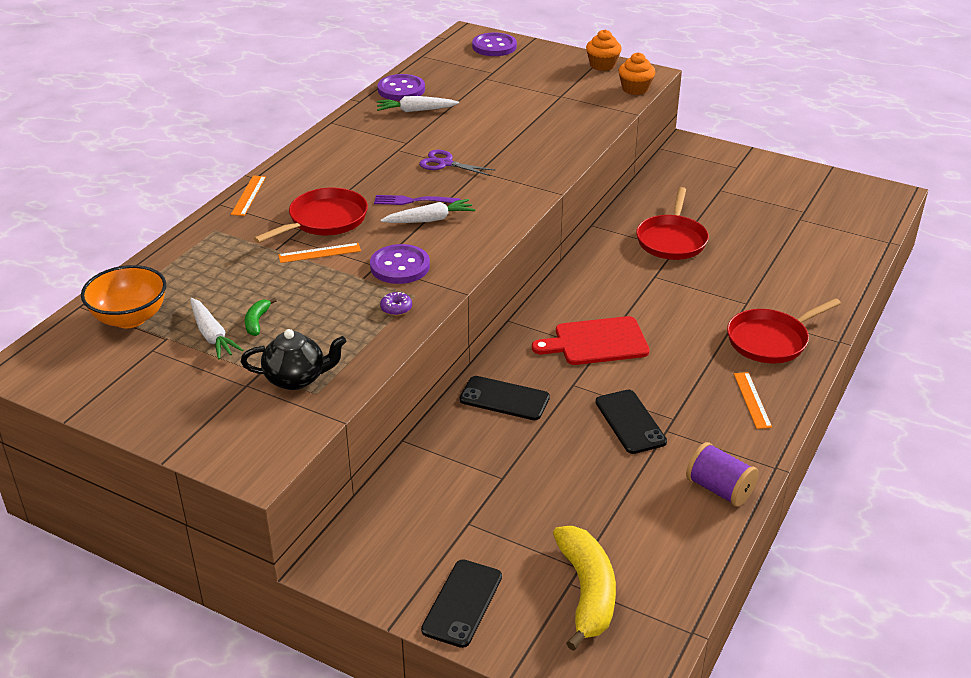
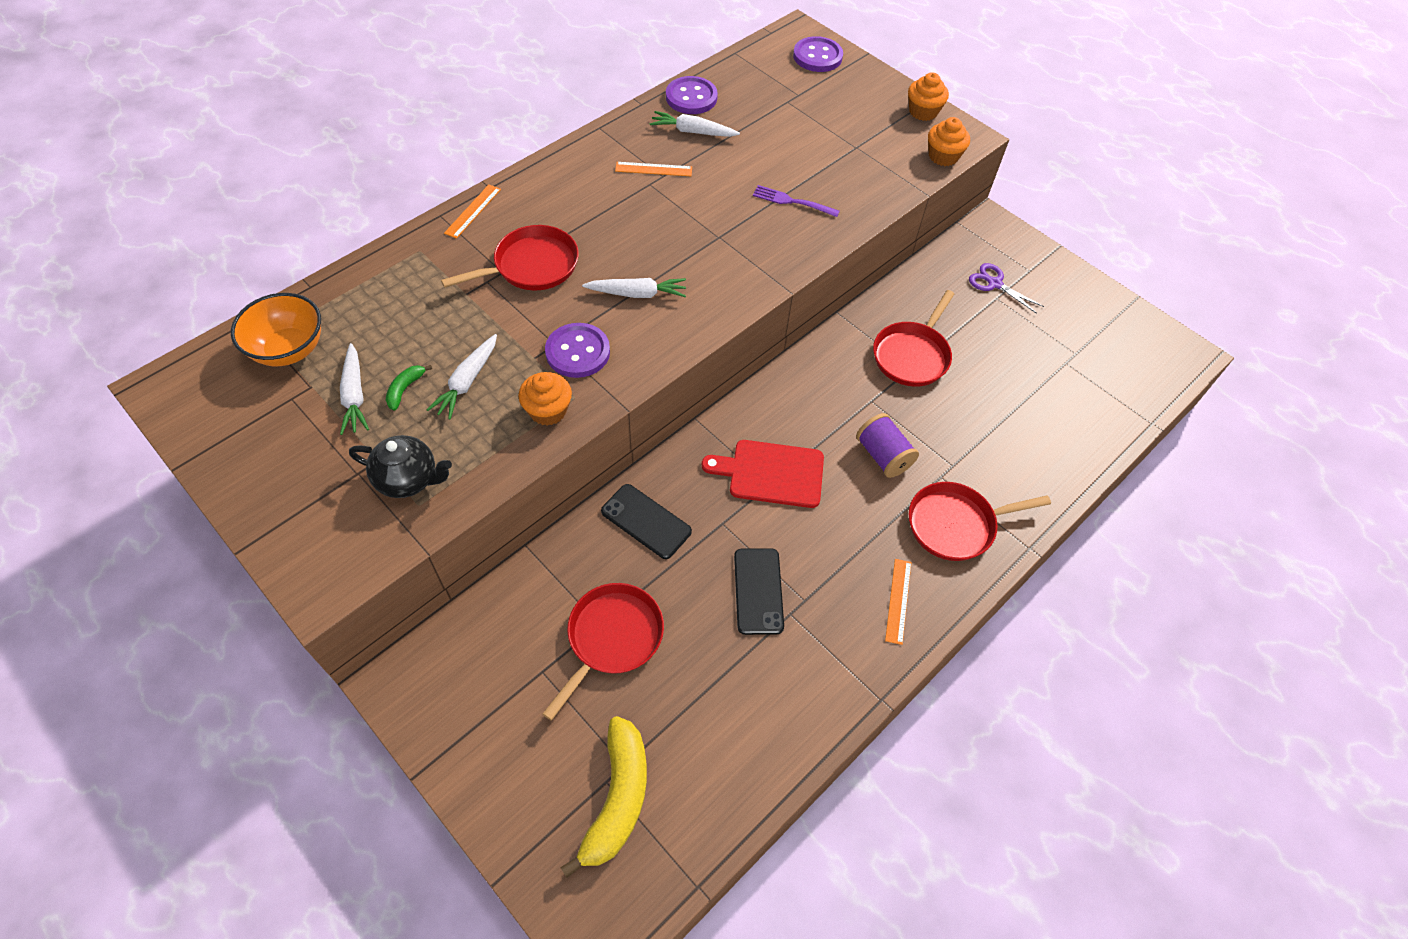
camera: 15 degrees right, 20 degrees up
(311, 305) = (467, 382): none -> white carrot
(319, 253) = (506, 310): orange ruler -> orange ruler (653, 169)
(396, 308) = (548, 410): purple donut -> orange cupcake
(413, 201) = (632, 262): purple fork -> purple fork (792, 201)
(445, 163) = (689, 216): purple scissors -> purple scissors (994, 284)
(462, 603) = (493, 771): black phone -> none
(519, 484) = (612, 638): none -> red pan
(719, 489) = (809, 710): purple spool -> purple spool (883, 455)

